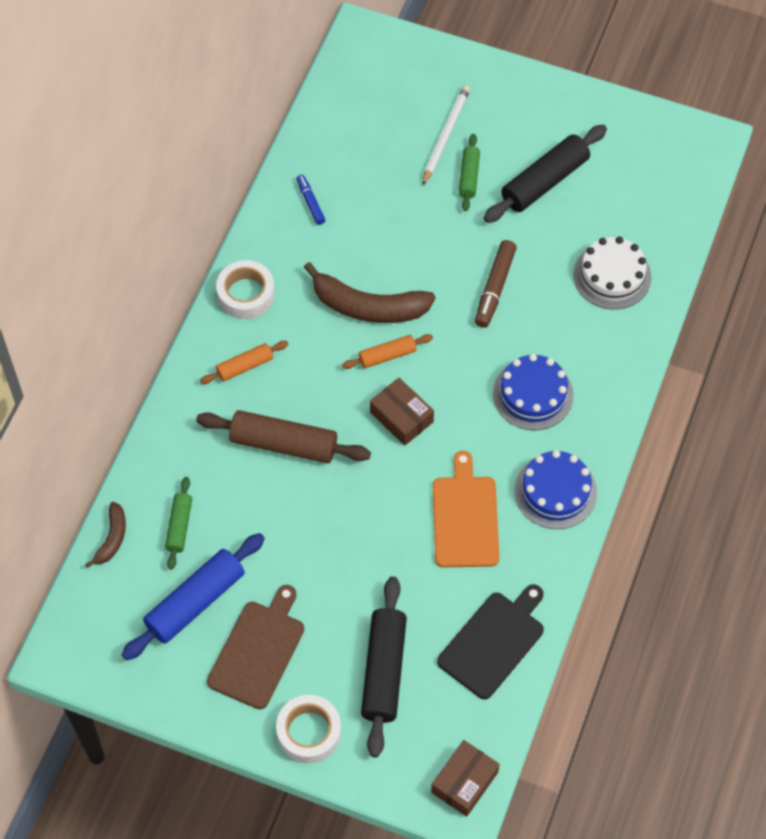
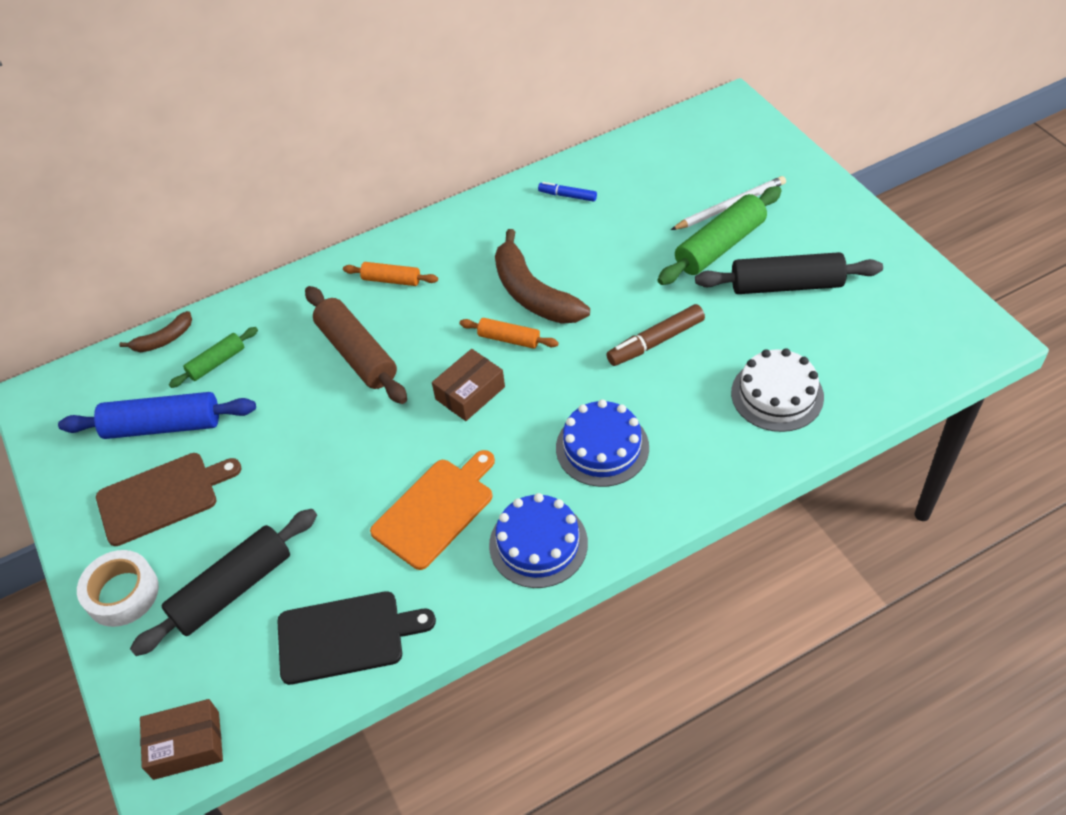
camera: 45 degrees right, 10 degrees down
(246, 294) = (448, 231): white tape -> none
(310, 202) = (567, 196): blue marker -> blue marker turned 90 degrees counterclockwise
(401, 417) = (470, 393): brown box -> brown box turned 45 degrees clockwise
(469, 177) = (720, 246): green rolling pin -> green rolling pin, size x1.81

